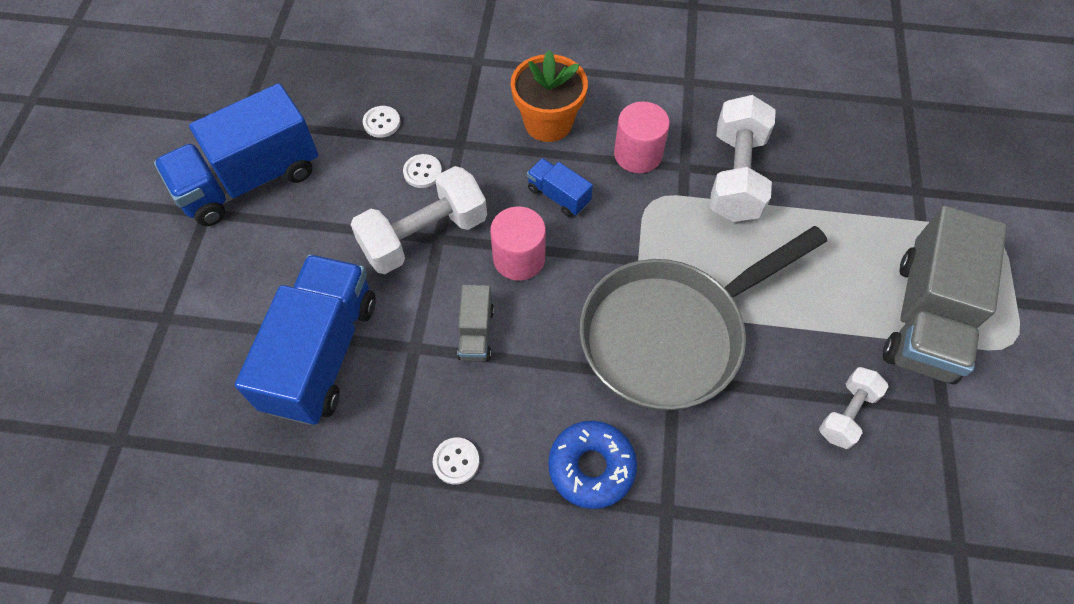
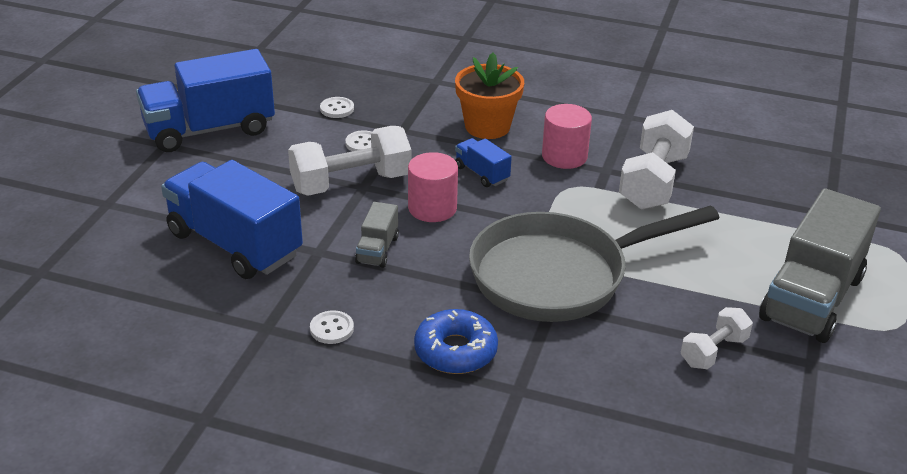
camera: 10 degrees right, 25 degrees down
(322, 354) = (235, 244): blue truck -> blue truck turned 75 degrees counterclockwise

